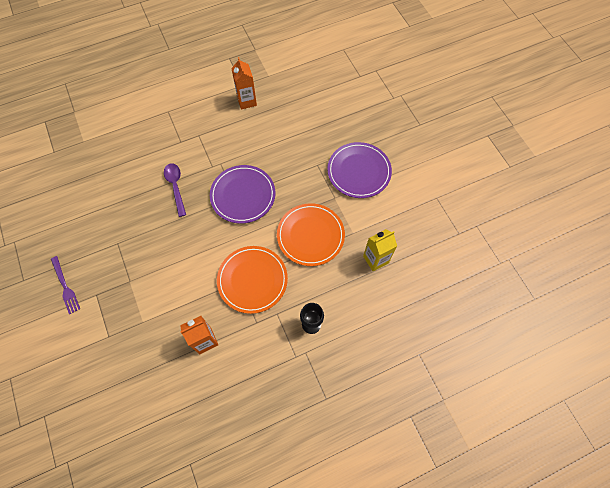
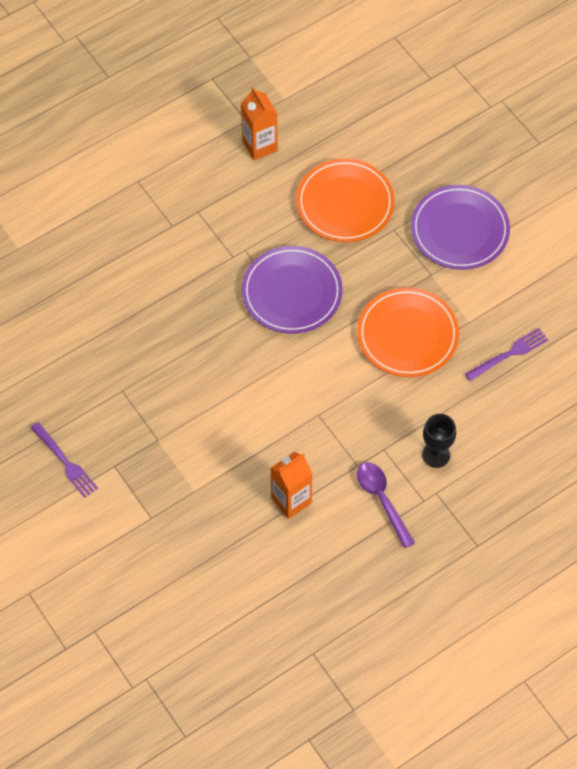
camera: 10 degrees left, 5 degrees down
(176, 187) = (186, 295): purple spoon -> purple spoon (382, 500)
(252, 280) = (337, 410): orange plate -> orange plate (345, 203)
(375, 259) = (509, 353): yellow carton -> purple fork

